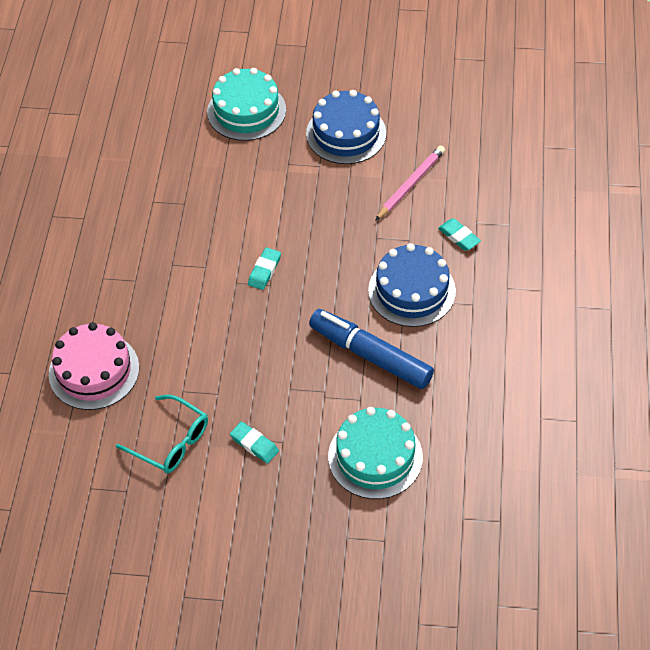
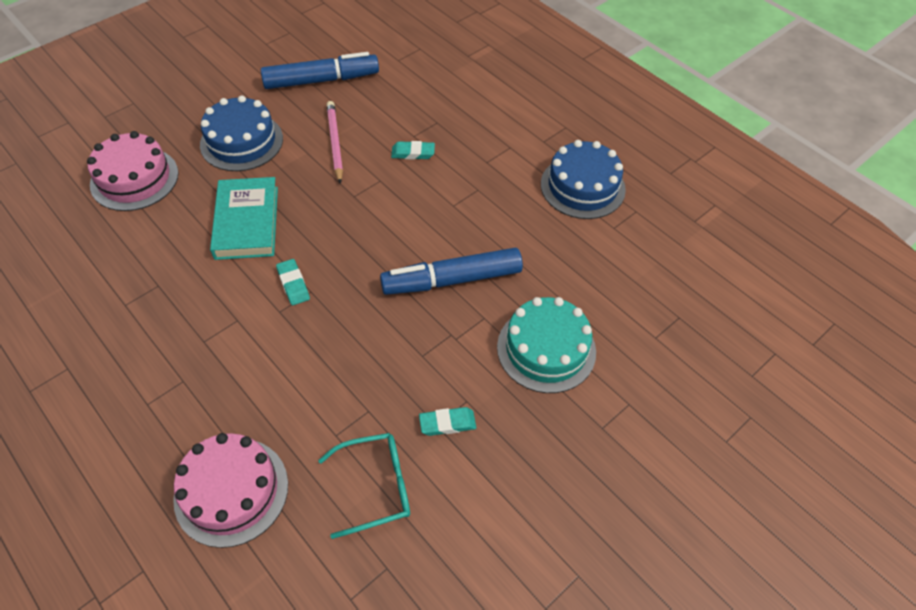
camera: 50 degrees left, 0 degrees up
(246, 111) = (134, 179): turquoise cake -> pink cake
(283, 201) = (247, 222): none -> turquoise book
(411, 291) = (425, 212): blue cake -> blue cake (582, 187)
(460, 122) = (321, 80): none -> blue marker

